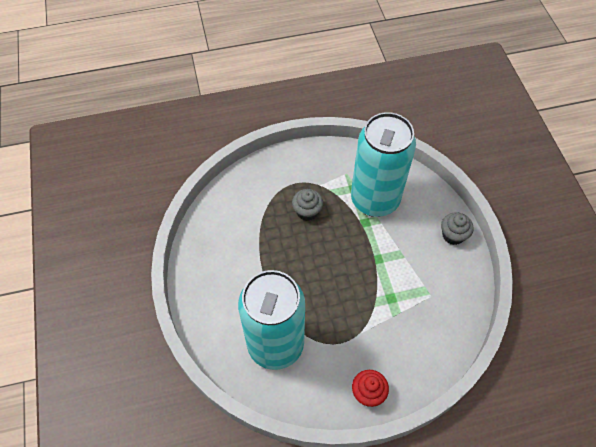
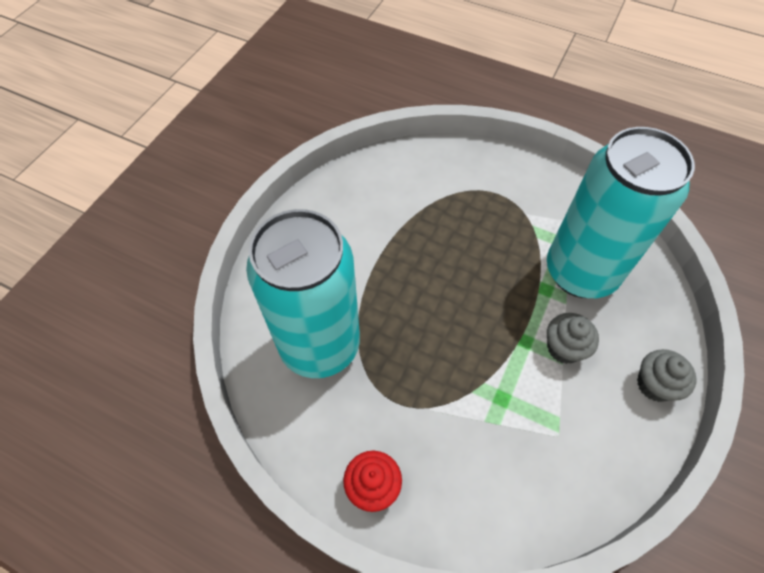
camera: 40 degrees right, 0 degrees up
(307, 211) = (484, 231): grey cupcake -> grey cupcake (564, 348)

